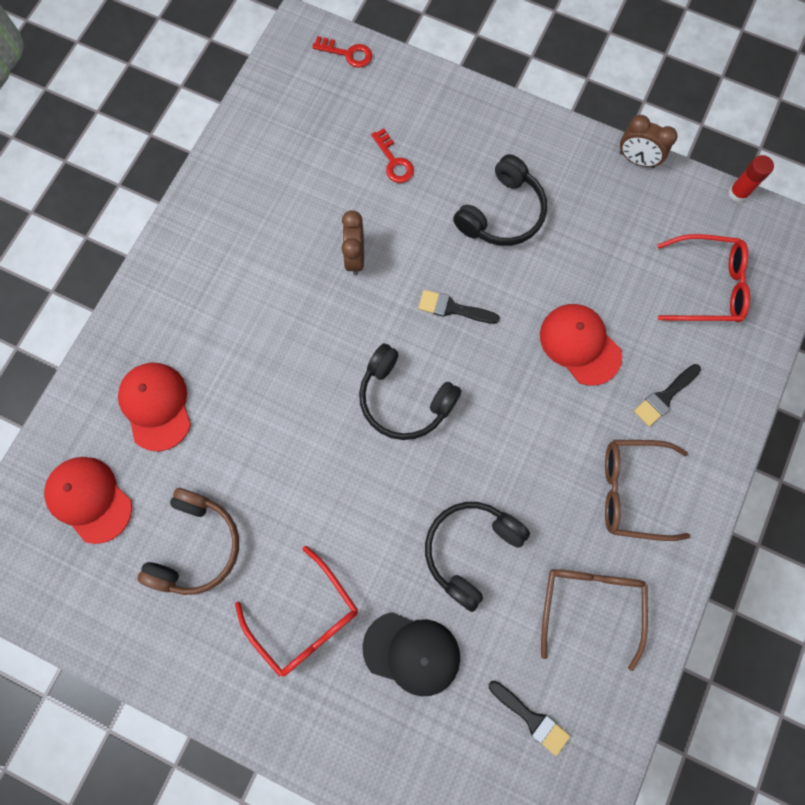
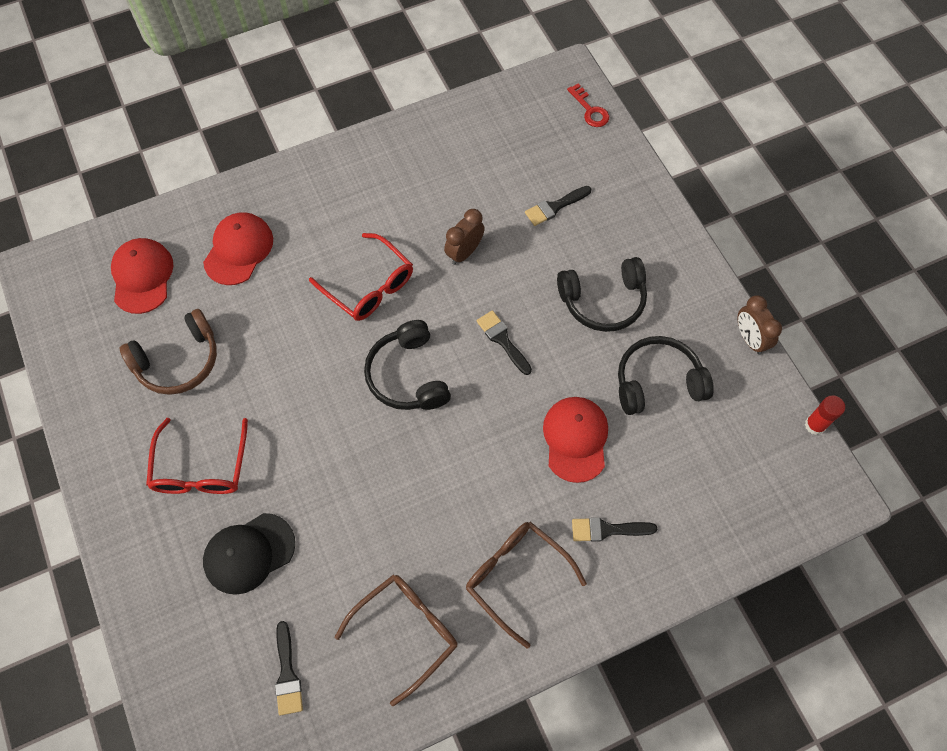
camera: 40 degrees right, 10 degrees down
(394, 161) = (555, 207): red key -> black brush
(412, 653) = (249, 553): black cap -> black cap turned 90 degrees clockwise
(470, 549) = (356, 517): black headphones -> black headphones (657, 382)
(707, 286) = (721, 475): red glasses -> red glasses (369, 286)

